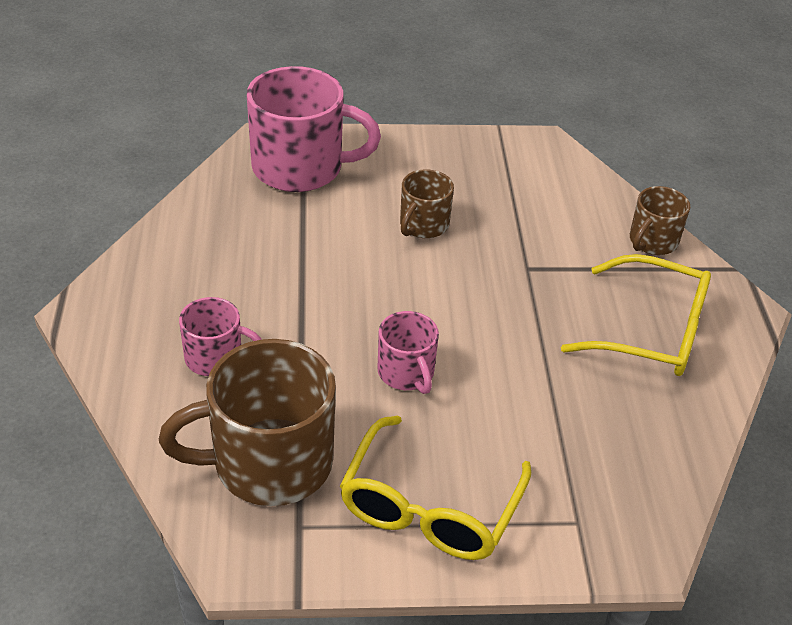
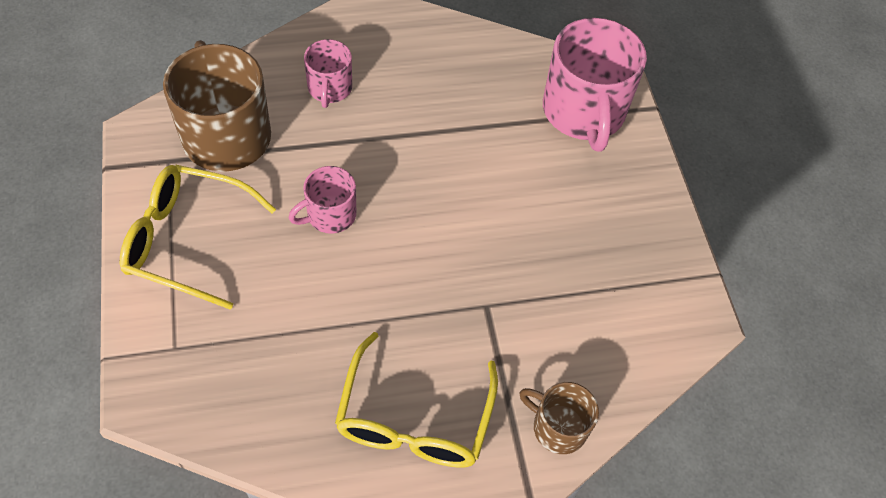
camera: 80 degrees right, 15 degrees up
(423, 225) = (527, 214): brown mug -> none

